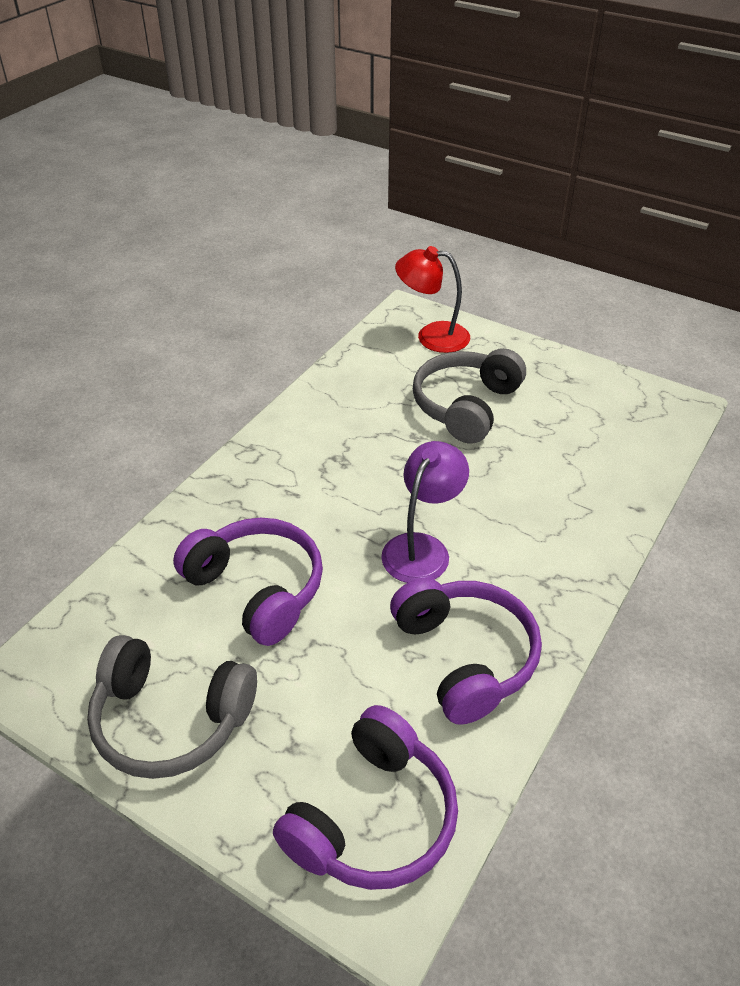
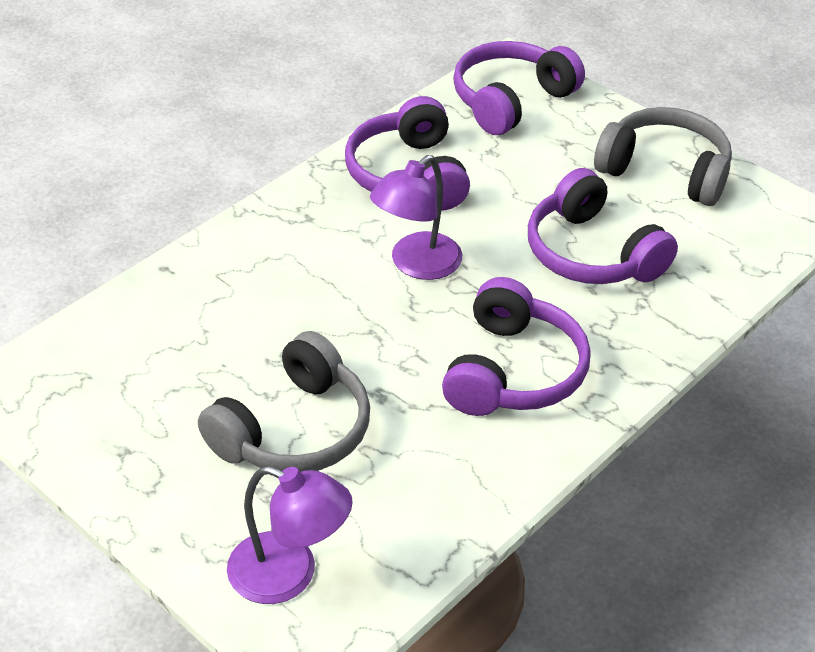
camera: 170 degrees left, 0 degrees up
(318, 468) = (513, 371): none -> purple headphones
(432, 336) = (289, 575): red lamp -> purple lamp

